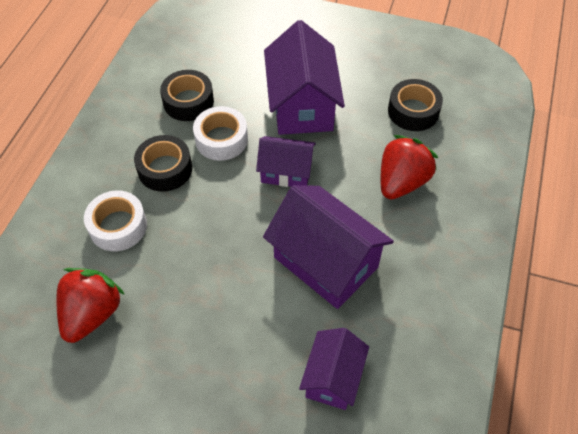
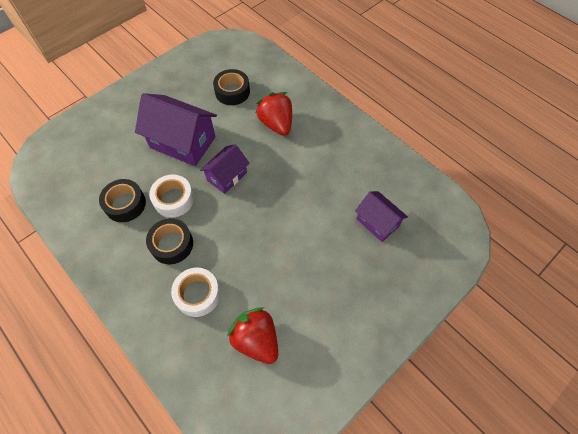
camera: 60 degrees left, 5 degrees up
(325, 262) = (304, 189): purple house -> none

